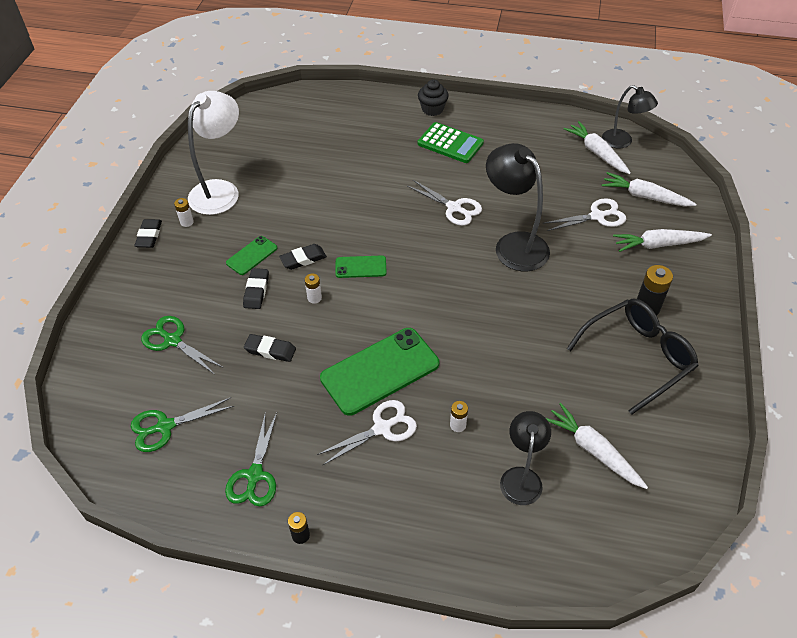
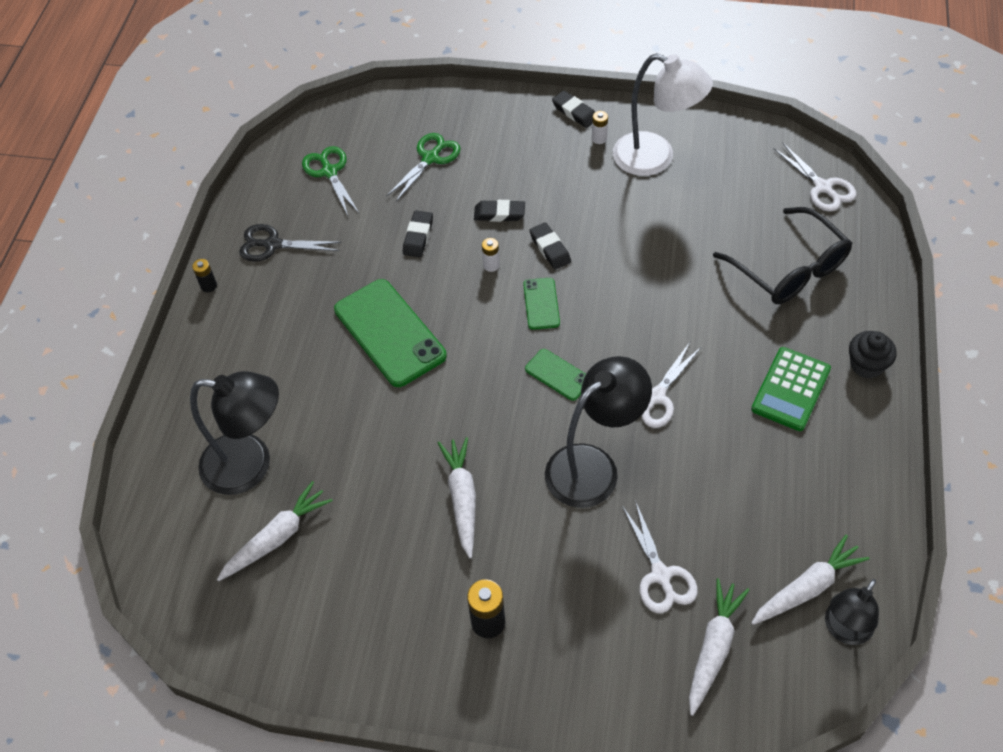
camera: 90 degrees right, 5 degrees up
(149, 236) = (574, 112): black eraser -> black eraser turned 45 degrees clockwise
(252, 255) = (552, 202): green phone -> green phone (558, 375)
(255, 475) = (272, 244): green scissors -> black scissors
(382, 428) = (318, 339): white scissors -> white scissors (822, 187)
(458, 425) = (317, 406): white battery -> none
(521, 477) = (250, 465): black lamp -> black lamp, size x1.60
(637, 357) = (406, 599): black glasses -> black glasses (788, 268)
(658, 245) = (610, 654): white carrot -> white carrot (462, 498)

